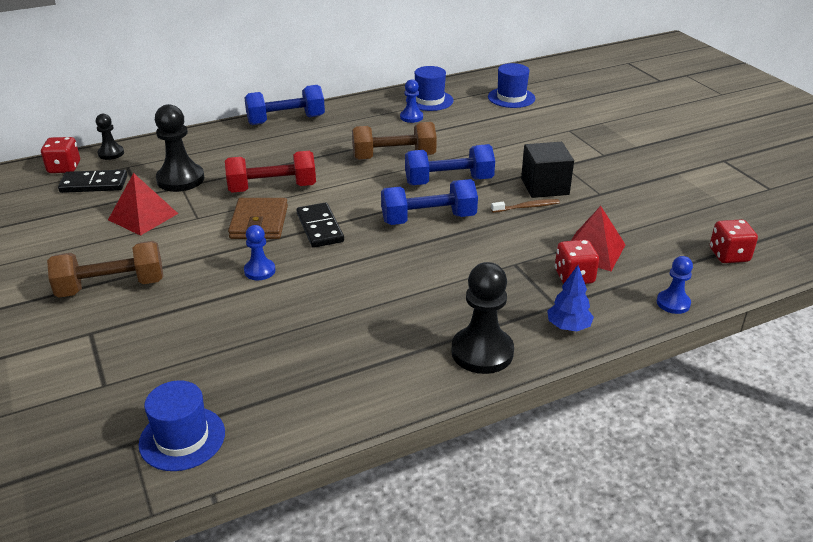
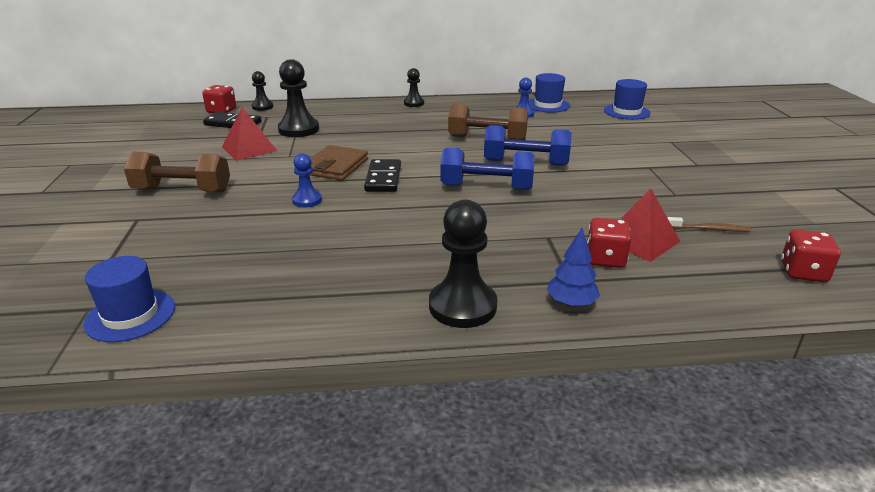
camera: 20 degrees right, 5 degrees down
(272, 188) = (366, 145): red dumbbell -> none
(286, 120) = (414, 103): blue dumbbell -> black pawn
(527, 207) = (590, 193): brown toothbrush -> brown toothbrush (709, 229)
(544, 186) = (619, 180): black cube -> none
(673, 303) = (709, 305): blue pawn -> none

